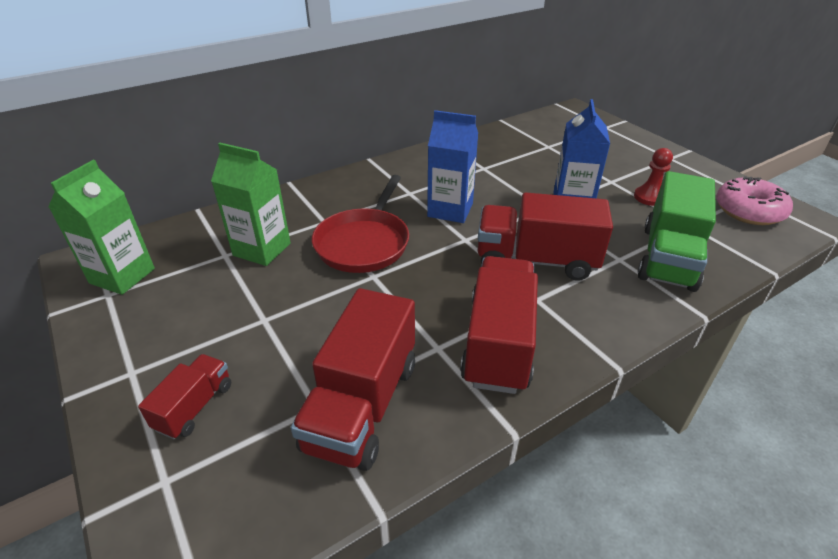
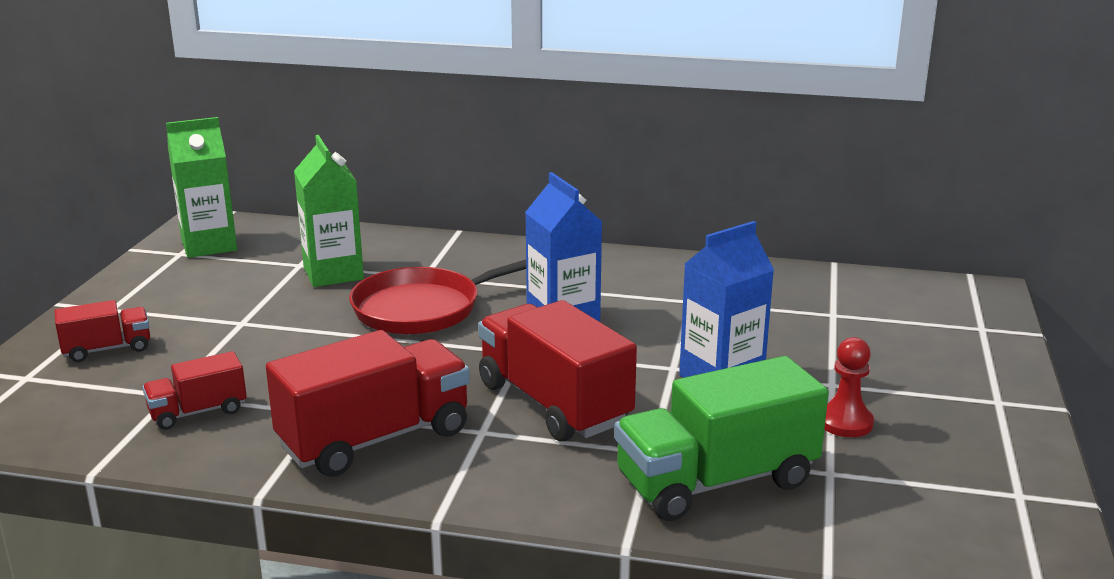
camera: 45 degrees right, 15 degrees down
(362, 405) = (198, 412): red truck -> red truck, size x0.52
(748, 211) = (968, 506): pink donut -> none

